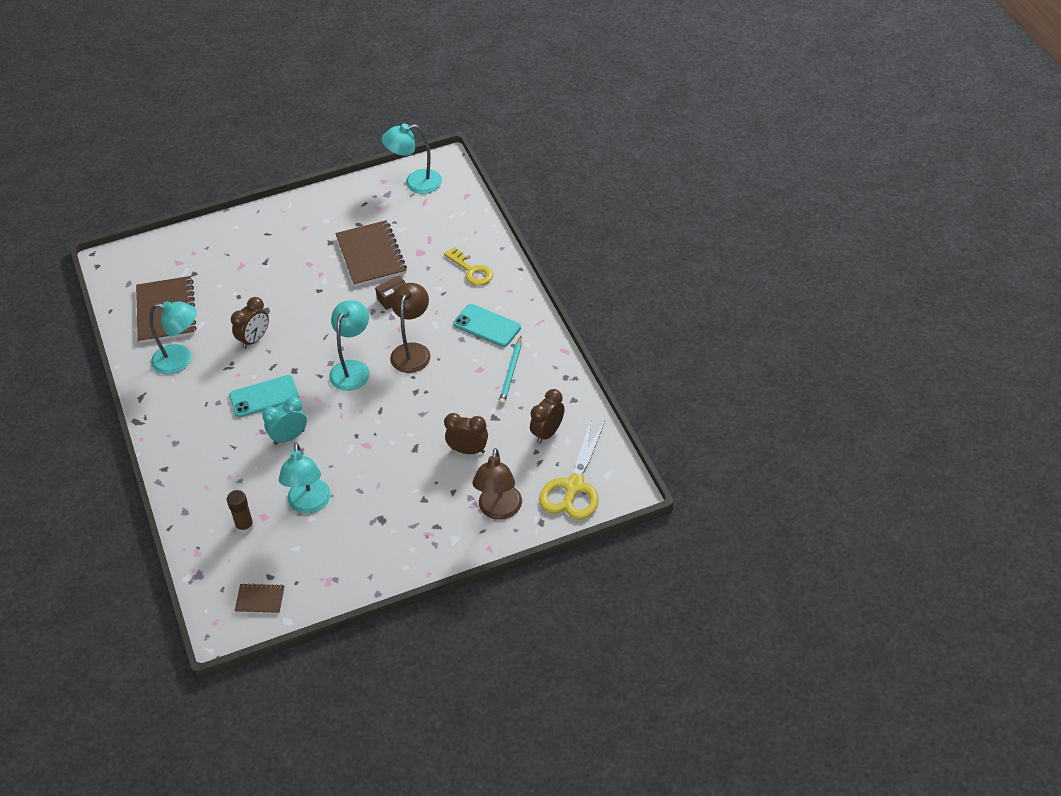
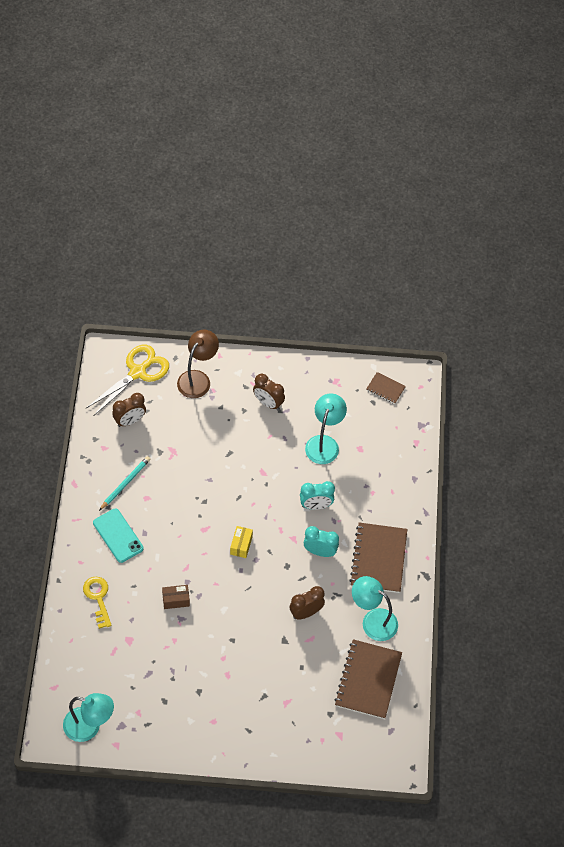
camera: 160 degrees left, 10 degrees up
(245, 526) = (376, 447): brown glue stick -> none
(264, 396) = (320, 551): turquoise phone -> turquoise clock
(353, 368) = (241, 545): turquoise lamp -> yellow box
(371, 255) = (171, 657): brown notebook -> brown notebook (378, 559)
(412, 351) = (187, 539): brown lamp -> none
(468, 450) = (193, 433): brown clock -> brown clock (268, 403)

